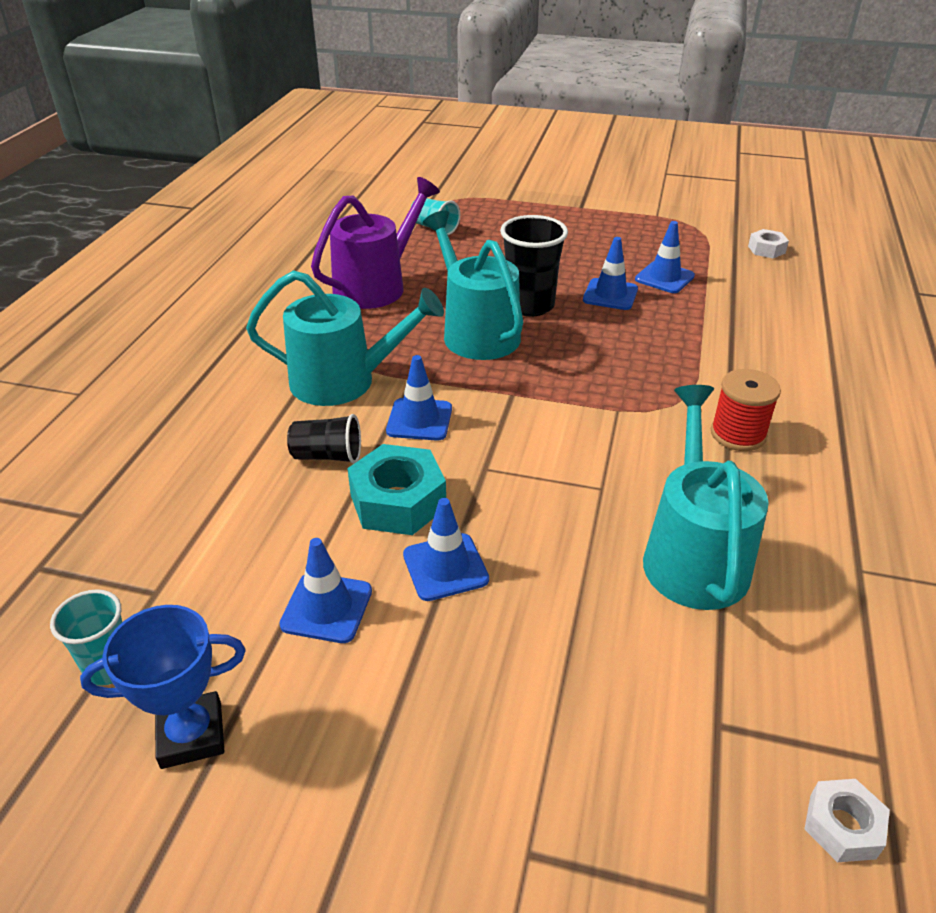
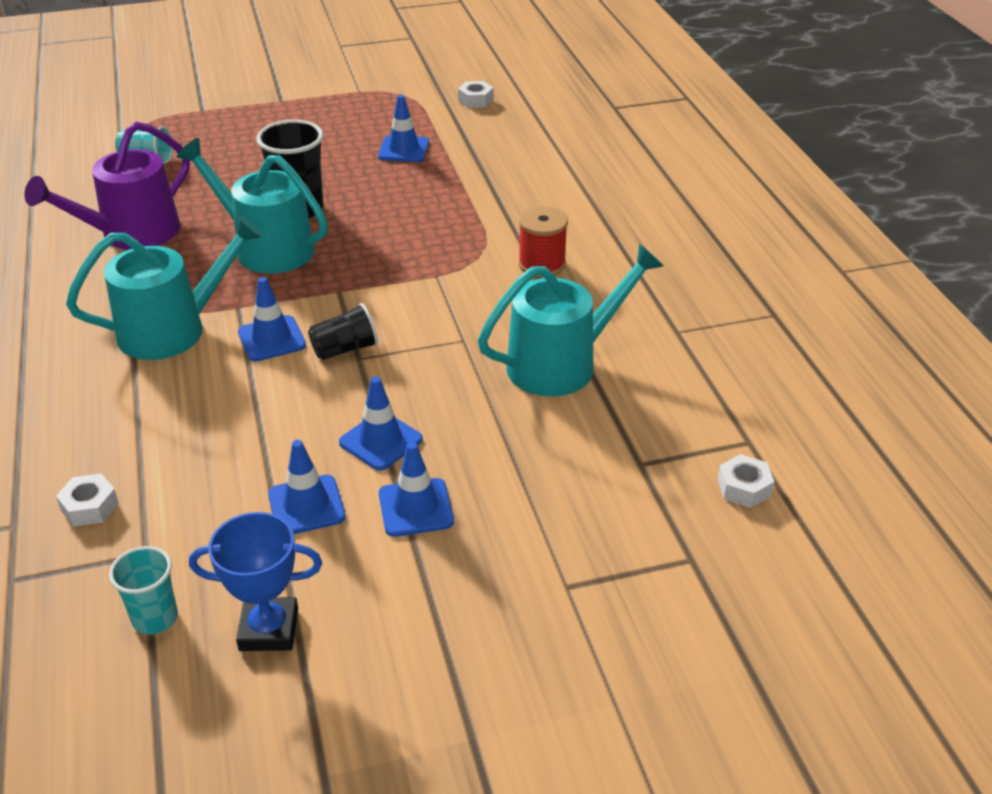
camera: 30 degrees left, 0 degrees up
(151, 523) = (90, 507): none -> white nut
(191, 734) = (269, 629): blue trophy -> blue trophy turned 45 degrees clockwise
(327, 456) = (211, 396): black cup -> black cup (345, 349)
(376, 286) = (132, 233): purple watering can -> purple watering can turned 150 degrees counterclockwise
(398, 501) = (304, 409): turquoise nut -> none
(610, 295) = (365, 178): blue traffic cone -> blue traffic cone (415, 508)
(693, 555) = (561, 364): turquoise watering can -> turquoise watering can turned 90 degrees clockwise

